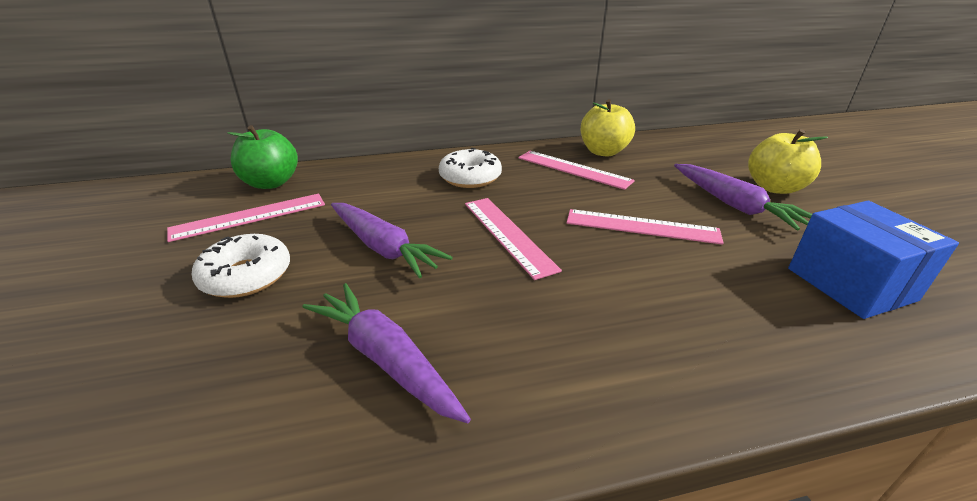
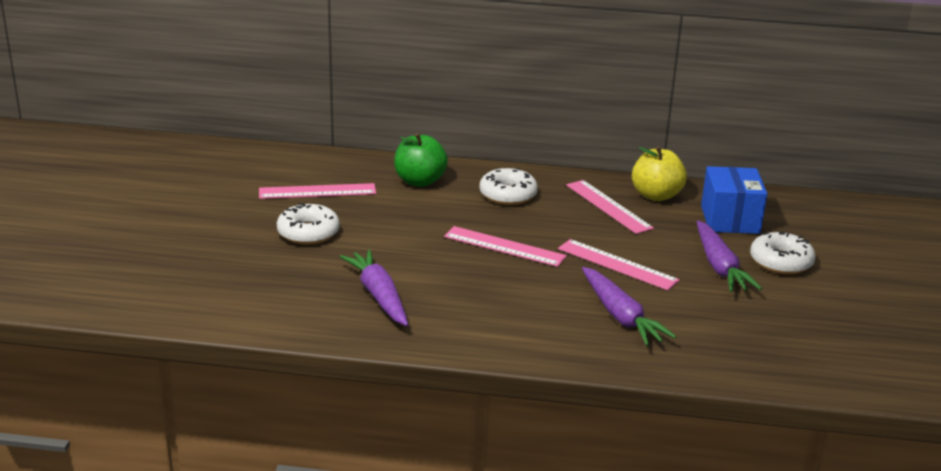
camera: 20 degrees right, 5 degrees down
(271, 183) = (339, 166): green apple -> green apple (419, 181)
(383, 247) = (406, 235): purple carrot -> purple carrot (621, 316)
(508, 234) = (504, 246): pink ruler -> pink ruler turned 60 degrees counterclockwise
(774, 187) = (781, 262): yellow apple -> white donut
(850, 284) = (731, 334): blue box -> blue box (730, 219)

